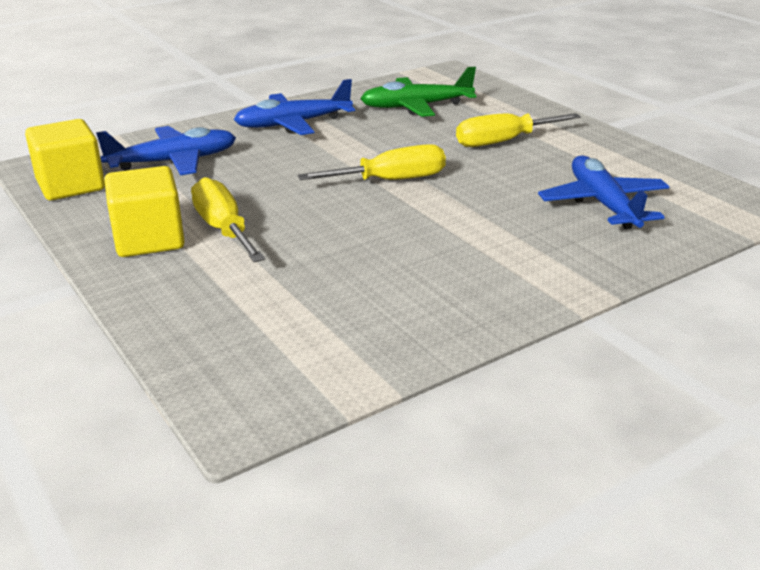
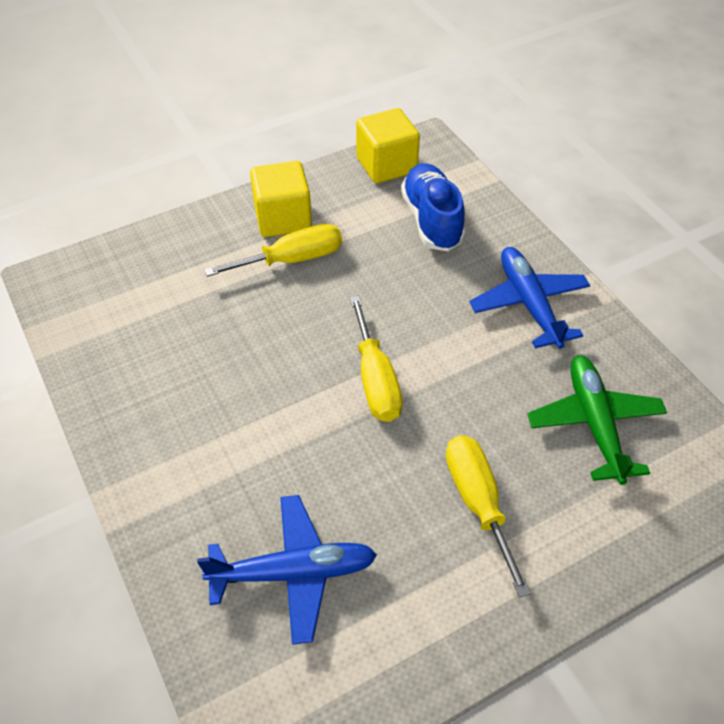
camera: 95 degrees right, 20 degrees up
(173, 161) = (432, 220): blue plane -> blue shoe

